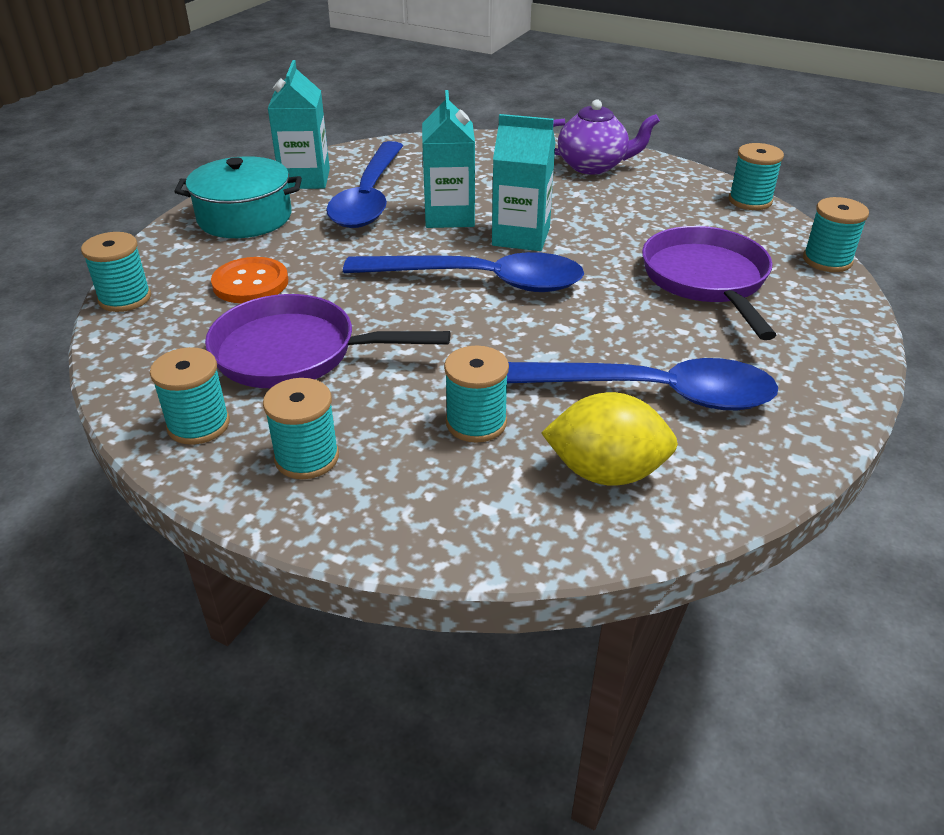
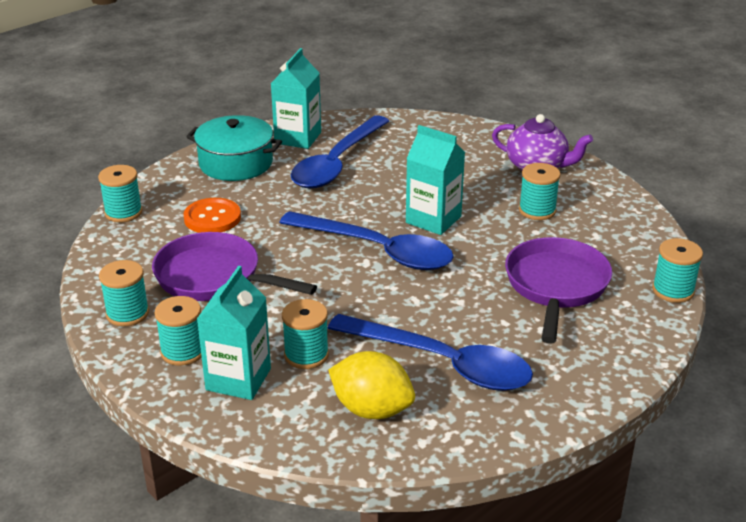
camera: 20 degrees right, 5 degrees down
(449, 216) = (389, 191): turquoise carton -> turquoise carton (238, 379)
(750, 201) = (650, 224): turquoise spool -> turquoise spool (537, 210)

